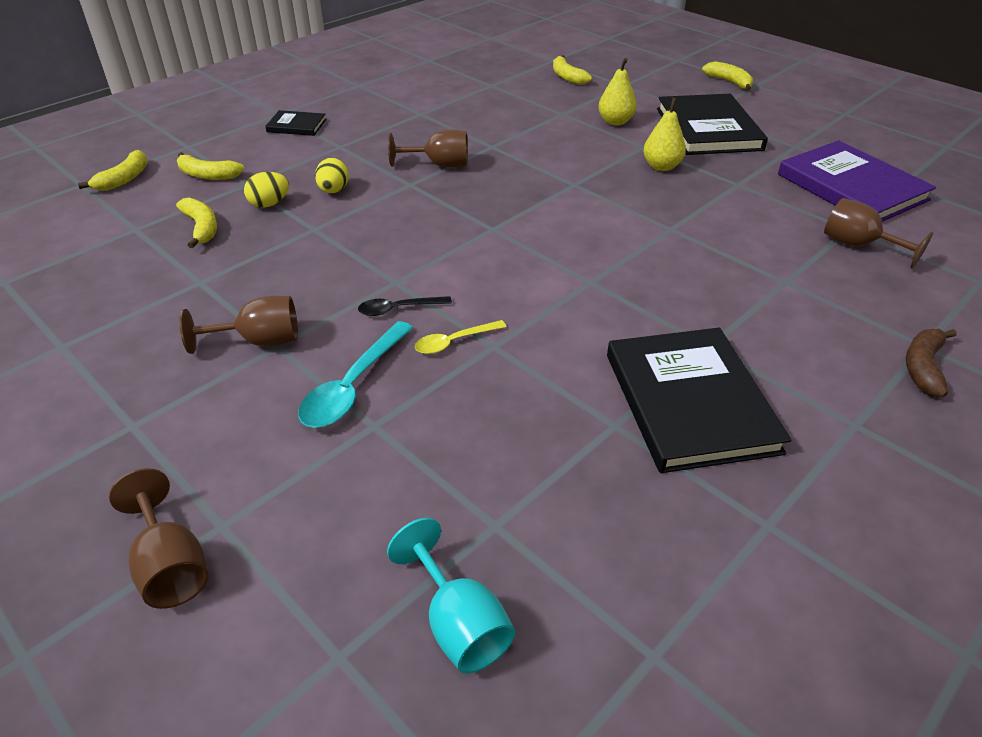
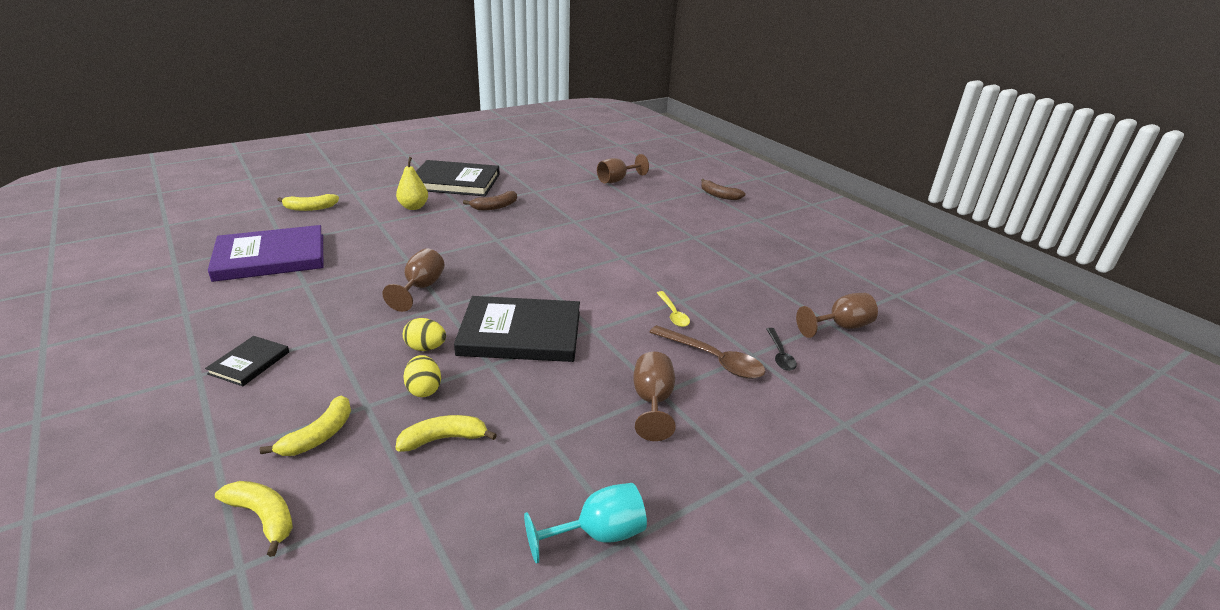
camera: 80 degrees left, 10 degrees down
(171, 566) = (881, 447): brown goblet -> brown goblet (840, 327)
(353, 386) = (713, 359): turquoise spoon -> brown spoon
(398, 309) = (629, 332): black spoon -> black spoon (780, 355)
(458, 624) = (894, 342): turquoise goblet -> turquoise goblet (598, 534)
(661, 166) = (495, 207): yellow pear -> brown banana
(689, 402) = (738, 252): black book -> black book (520, 333)
(729, 82) = (392, 160): yellow banana -> none
(851, 187) = (558, 166): purple book -> purple book (270, 257)

